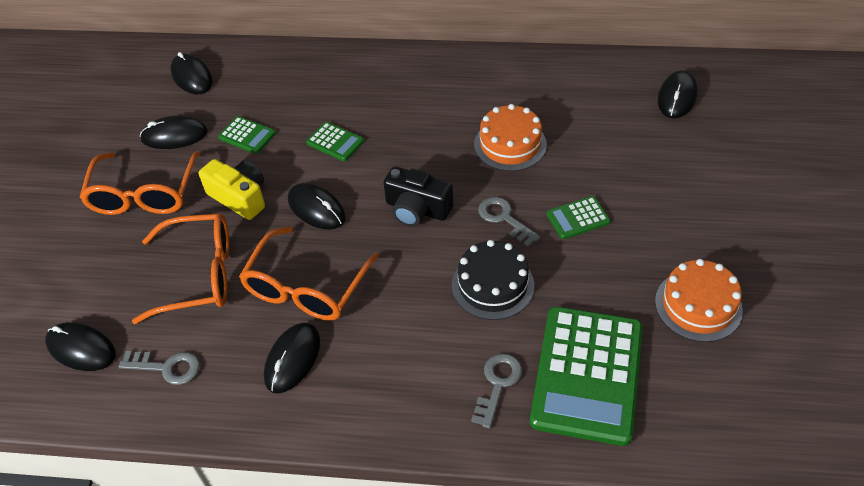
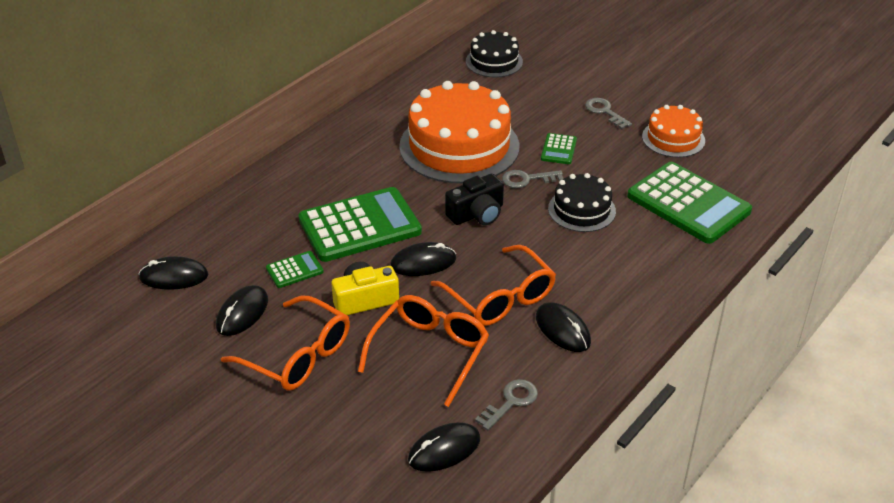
camera: 60 degrees left, 10 degrees down
(335, 142) = (359, 226): green calculator -> green calculator, size x2.26
(497, 384) = (665, 243): grey key -> grey key (605, 112)
(510, 144) = (459, 146): orange cake -> orange cake, size x1.90
(677, 97) = (494, 61): black mouse -> black cake

